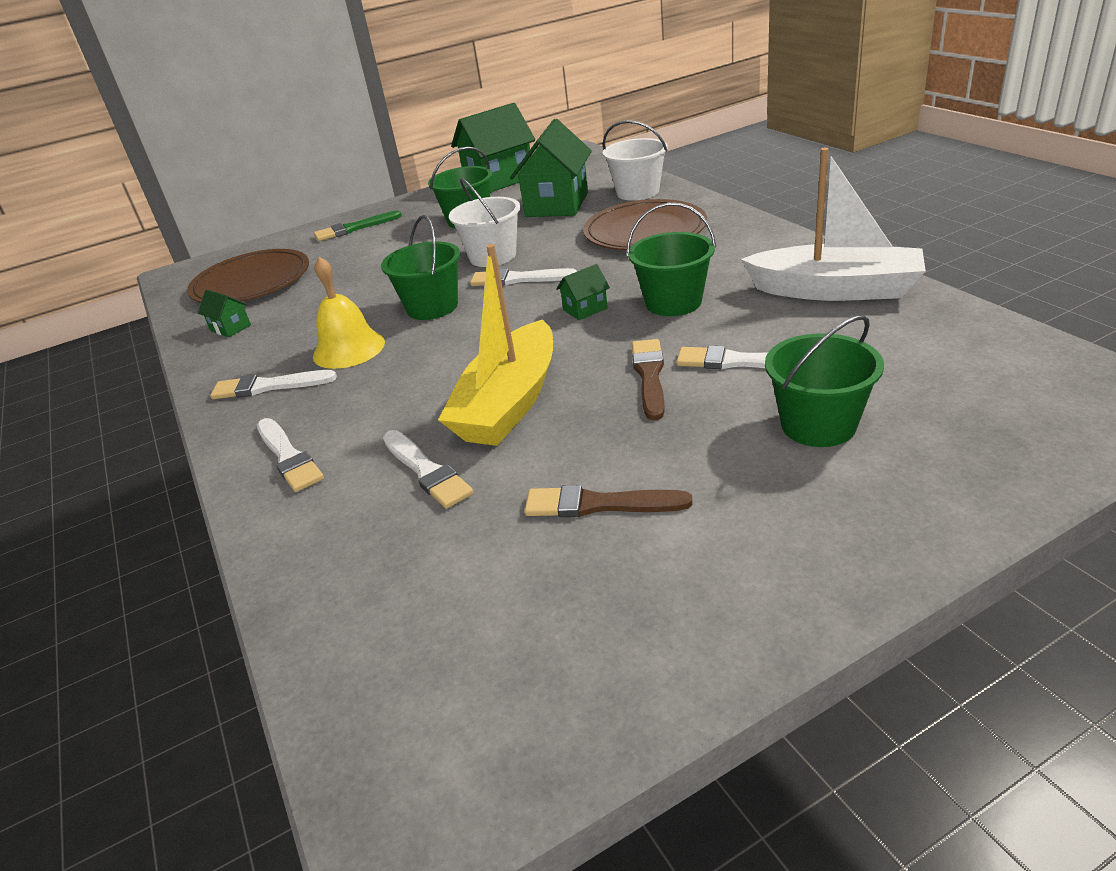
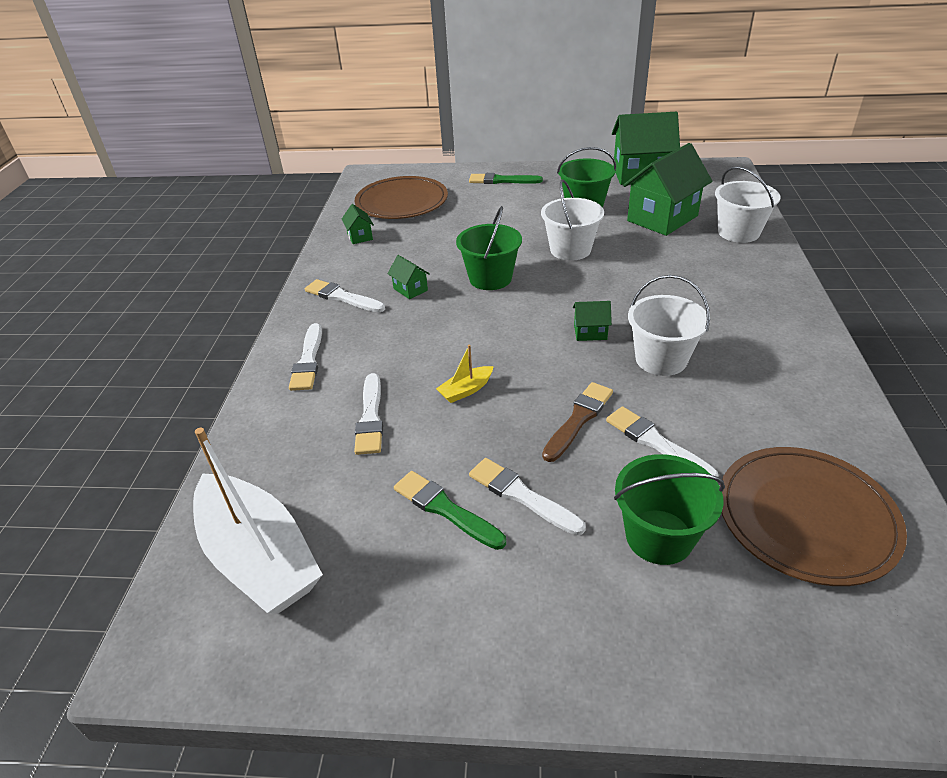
camera: 30 degrees right, 5 degrees up
(349, 349) = (410, 289): yellow bell -> green house
(509, 403) = (466, 390): yellow boat -> yellow boat, size x0.41
(518, 279) = (569, 280): white brush -> white brush (521, 495)
(599, 504) = (445, 509): brown brush -> green brush
(645, 231) = (706, 276): brown plate -> brown plate (806, 517)
(673, 302) = (661, 359): green bucket -> white bucket
(835, 290) = (807, 414): white boat -> white boat (259, 557)

